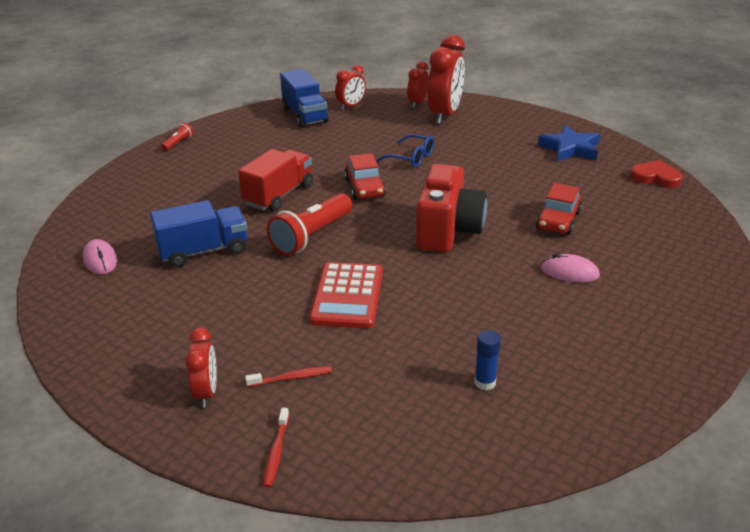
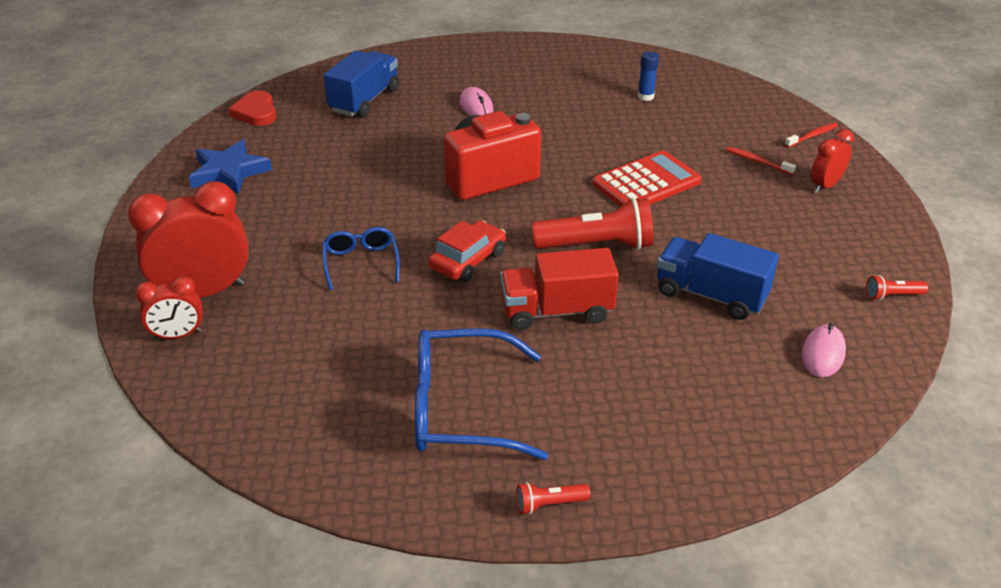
camera: 130 degrees left, 5 degrees up
(75, 323) = (892, 296): none -> red flashlight
(260, 145) = (460, 408): none -> blue glasses
(305, 115) = (321, 426): blue truck -> blue truck (364, 100)
(351, 106) = (243, 396): red clock -> none
(558, 220) = (399, 133): red car -> none

